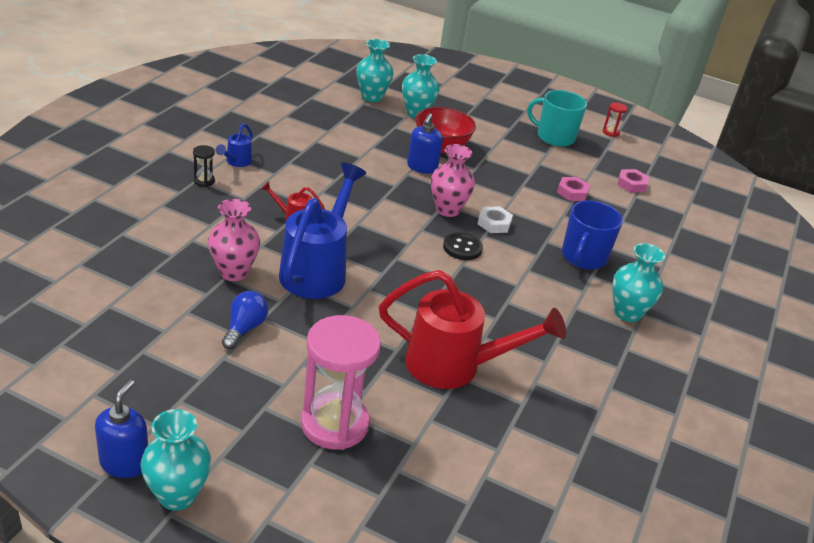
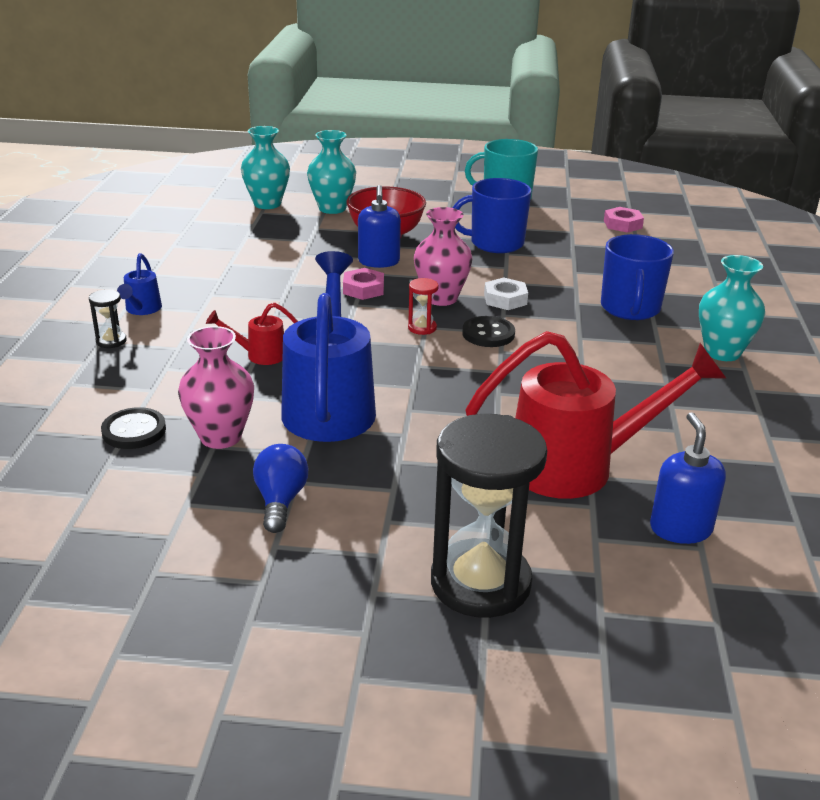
camera: 15 degrees left, 5 degrees down
(124, 463) = (221, 735): blue soap dispenser -> blue soap dispenser (680, 528)
(177, 495) = (329, 754): turquoise vase -> none
(182, 251) = (134, 431): none -> black button
(334, 424) = (480, 583): pink hourglass -> black hourglass
(519, 174) = (495, 243): none -> blue mug
(572, 192) = (566, 247): pink nut -> pink nut (363, 289)
(611, 132) = (561, 180): red hourglass -> red hourglass (422, 328)

